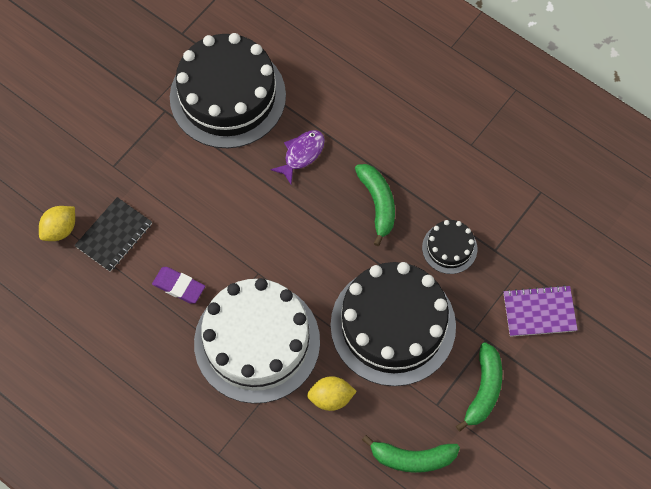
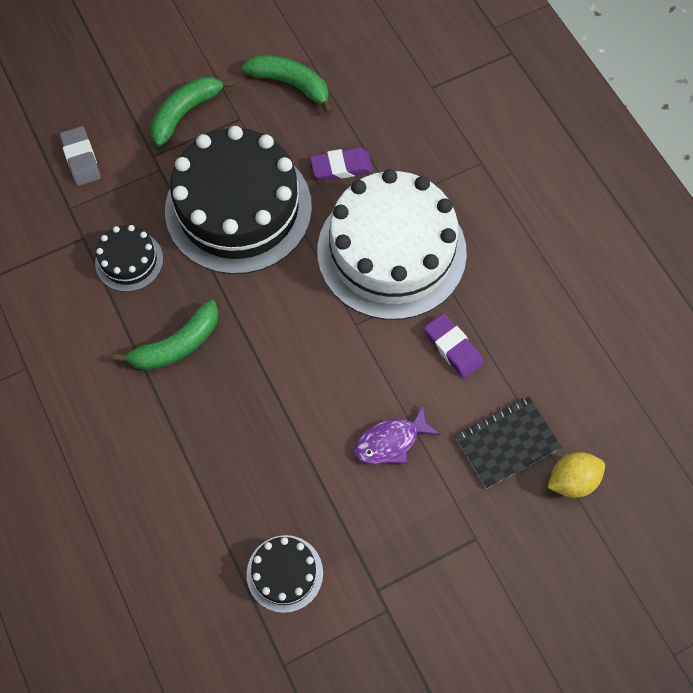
camera: 155 degrees left, 0 degrees up
(227, 96) = (284, 573): black cake -> black cake, size x0.45
(301, 154) = (232, 446): purple fish -> purple fish (391, 441)
(331, 398) = (341, 167): yellow lemon -> purple eraser
(378, 203) = (177, 345): green banana -> green banana turned 135 degrees counterclockwise
(539, 312) = (81, 159): purple notebook -> grey eraser

